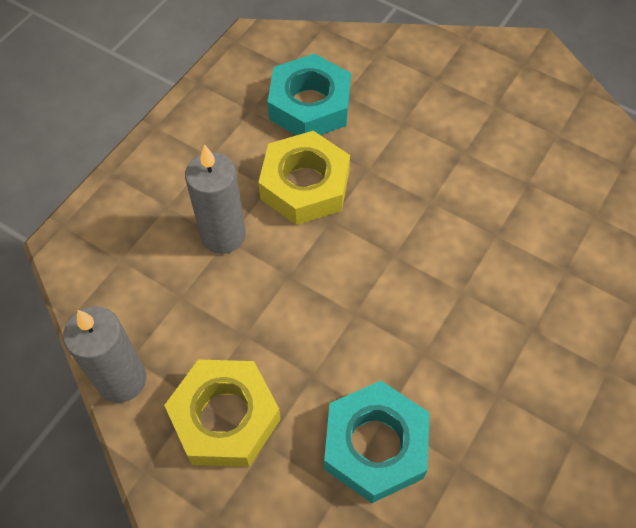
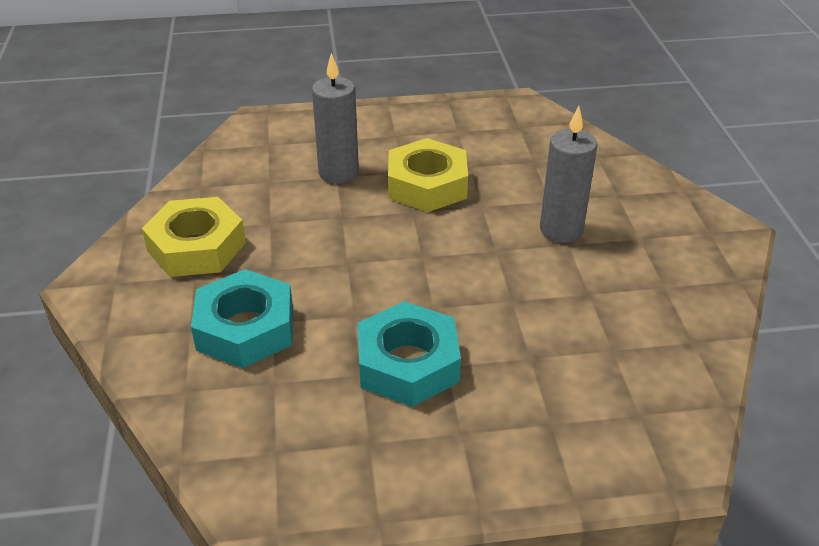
camera: 50 degrees right, 20 degrees down
(122, 380) = (180, 191): grey candle -> grey candle (561, 230)
(309, 105) = (500, 152): turquoise nut -> turquoise nut (408, 363)

